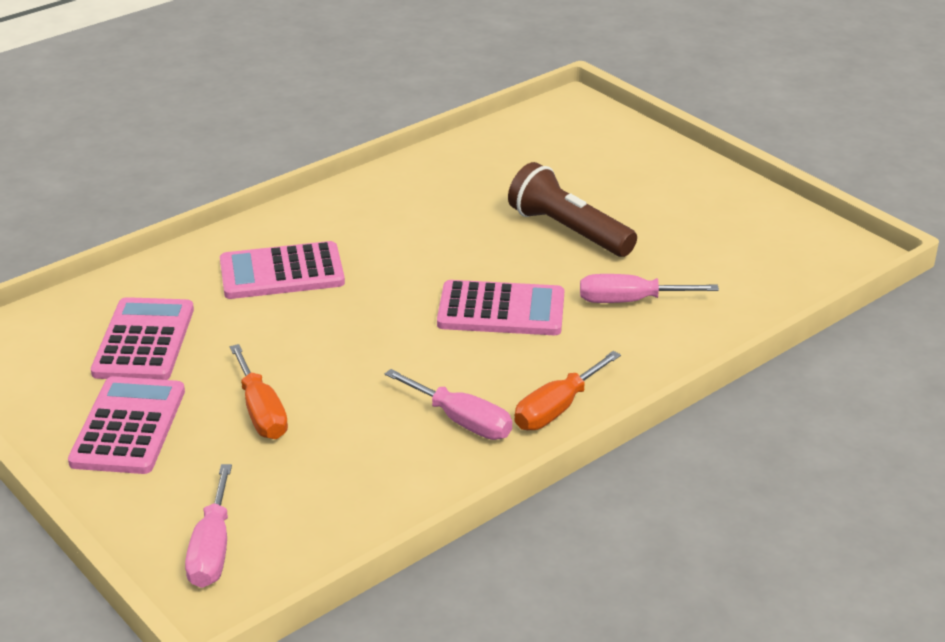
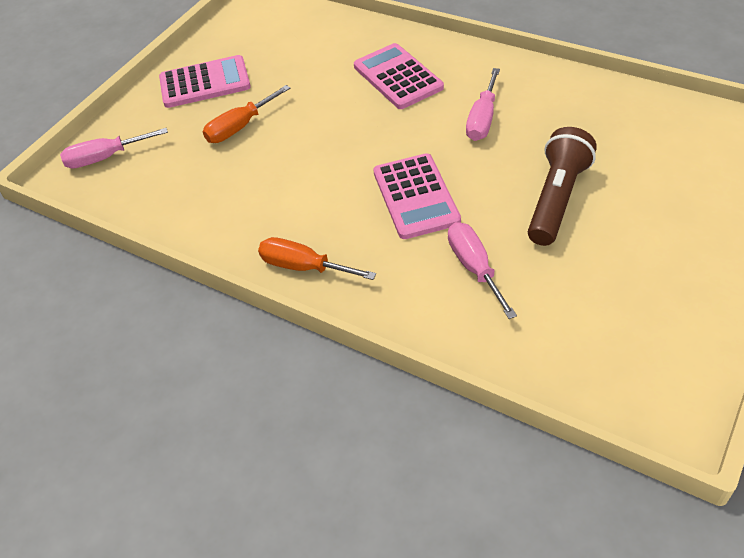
camera: 75 degrees right, 15 degrees up
(144, 341) = (290, 54): pink calculator -> none
(462, 421) = (268, 221): pink screwdriver -> pink screwdriver (482, 119)

